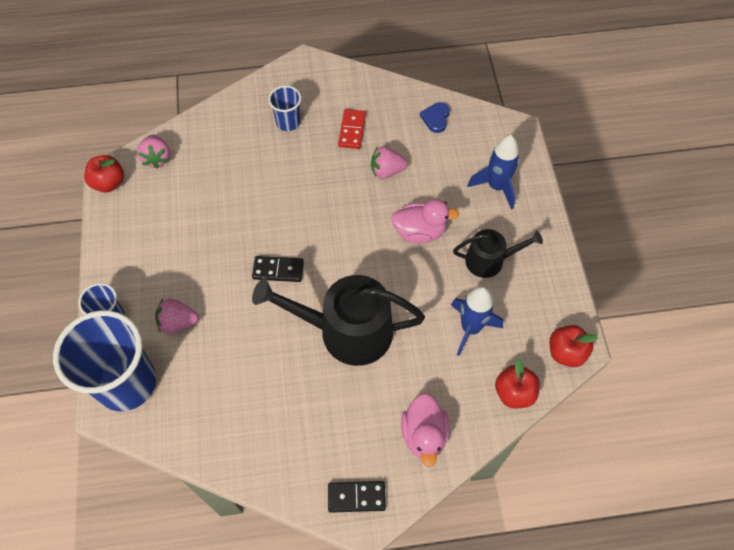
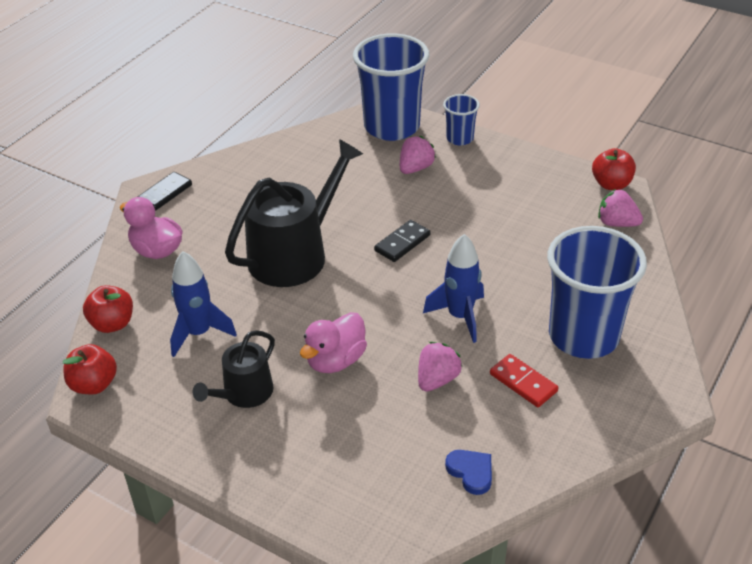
camera: 130 degrees right, 20 degrees down
(288, 122) = (583, 336): blue cup -> blue cup, size x2.08
(496, 187) = (319, 462): blue rocket -> blue rocket (460, 316)

